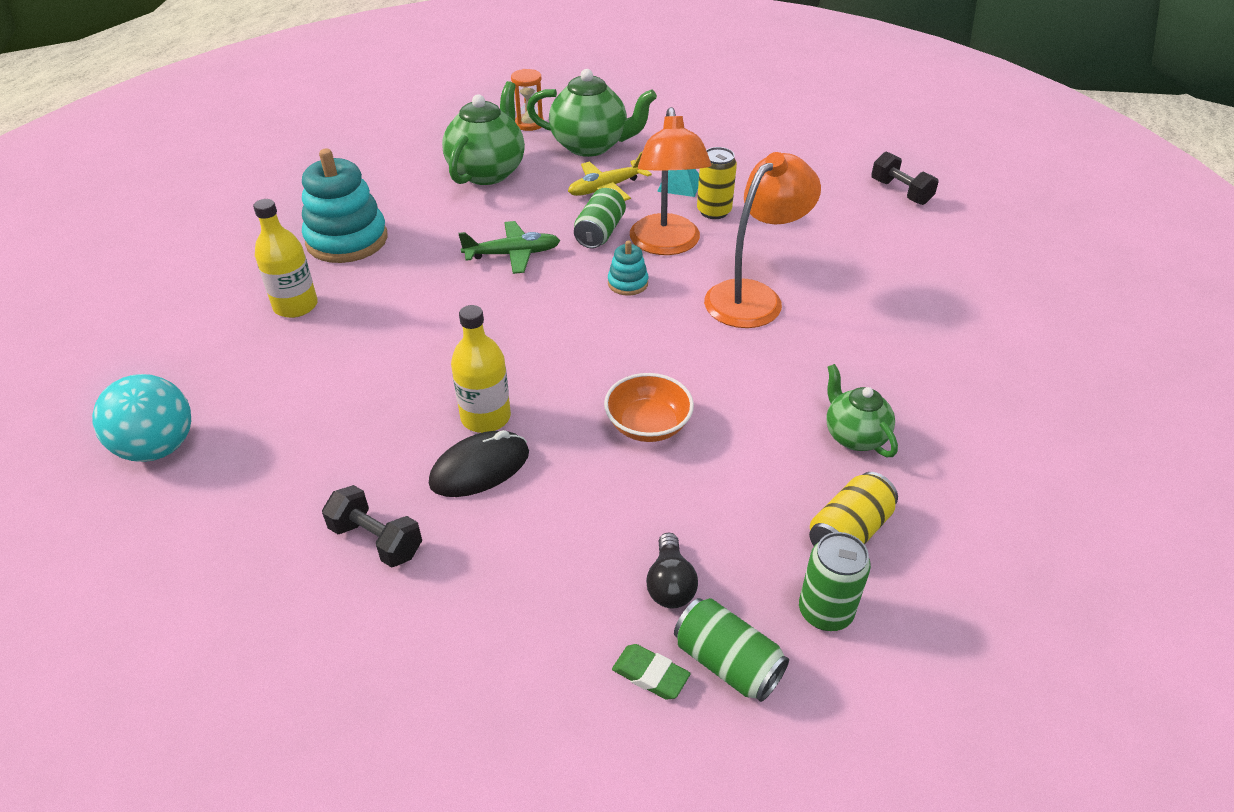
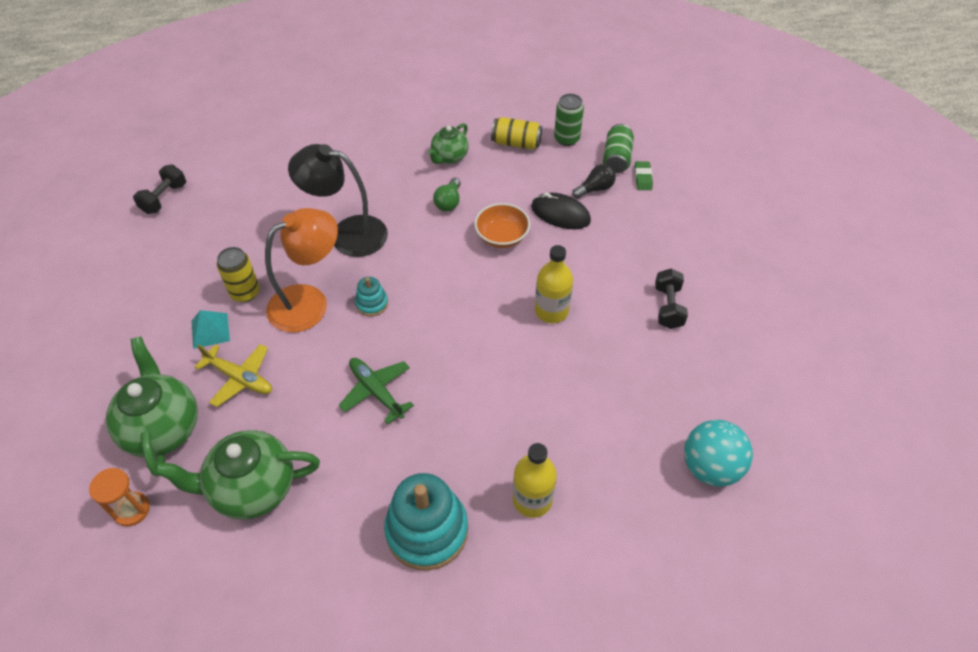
camera: 120 degrees left, 10 degrees up
(480, 468) = (589, 292): black mouse -> black mouse (560, 214)
(600, 232) = (314, 350): green can -> none
(753, 296) = (347, 234): orange lamp -> black lamp
(753, 399) = (449, 202): none -> green light bulb

